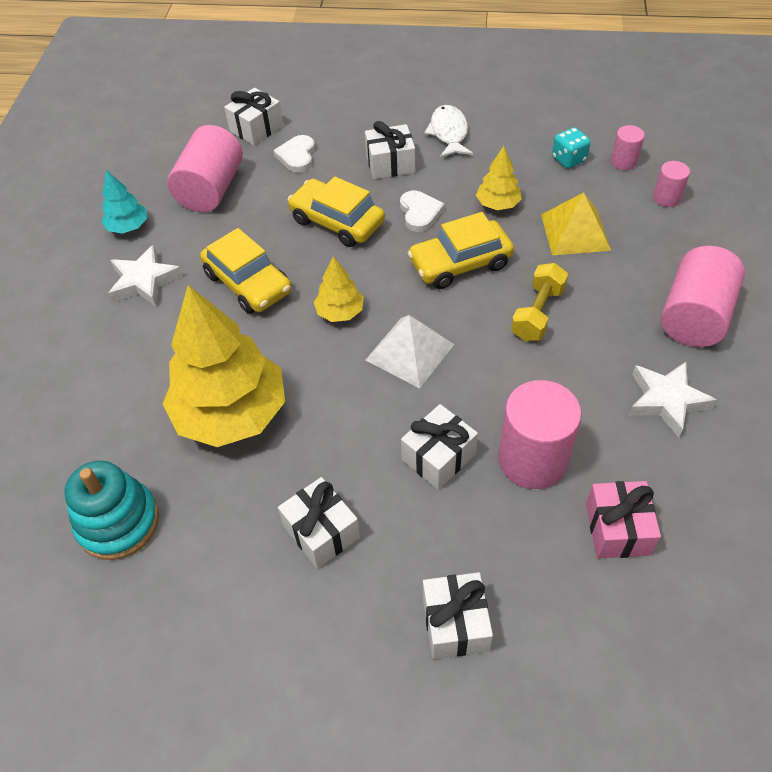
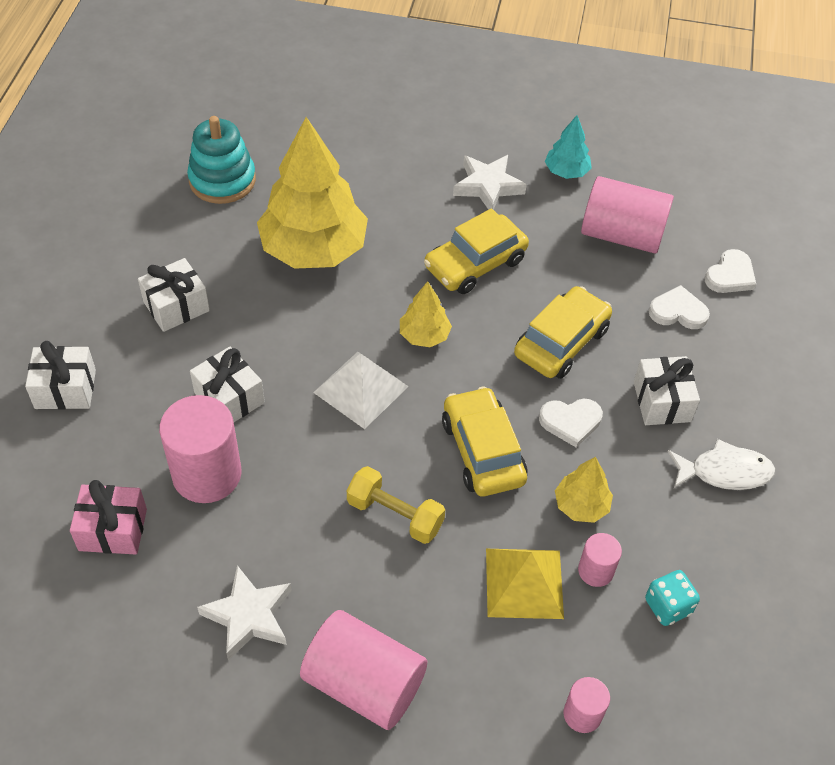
camera: 90 degrees right, 0 degrees up
(256, 128) = (730, 275): white gift -> white heart
(623, 162) = (662, 677): pink cylinder -> pink cylinder (595, 571)

